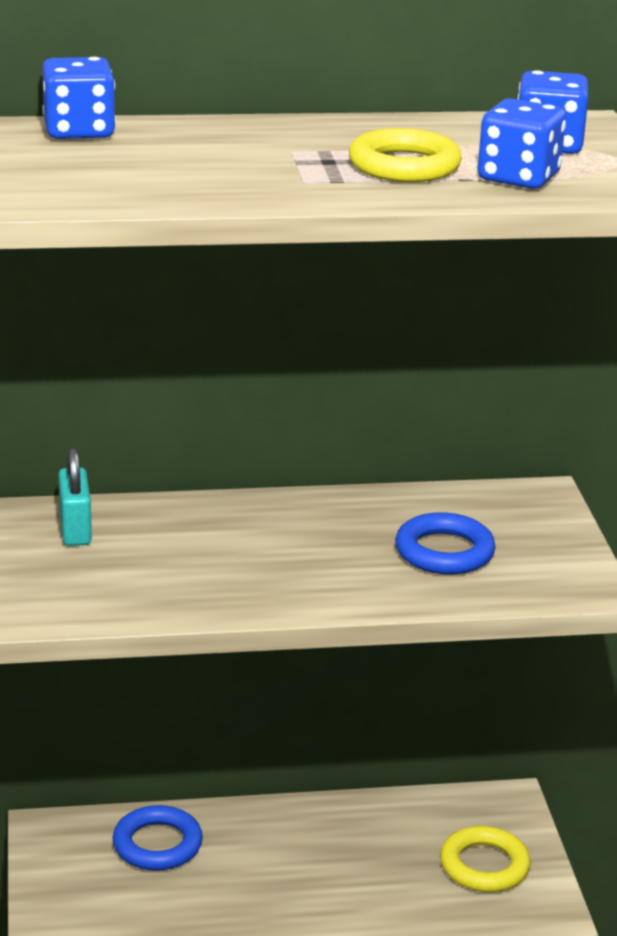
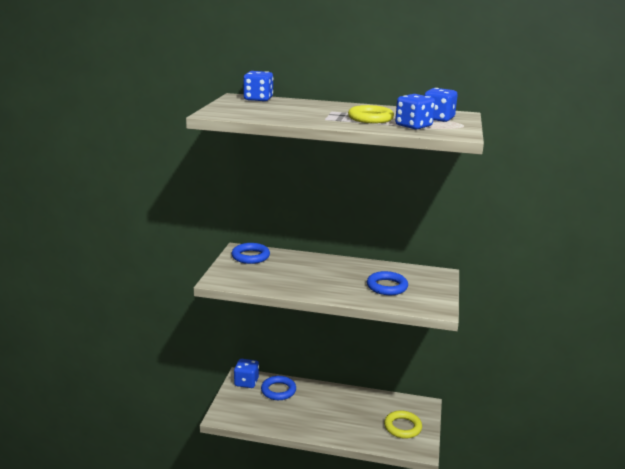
camera: 20 degrees right, 5 degrees down
(67, 841) = (246, 382): none -> blue dice
(75, 529) = (250, 256): turquoise padlock -> blue ring

